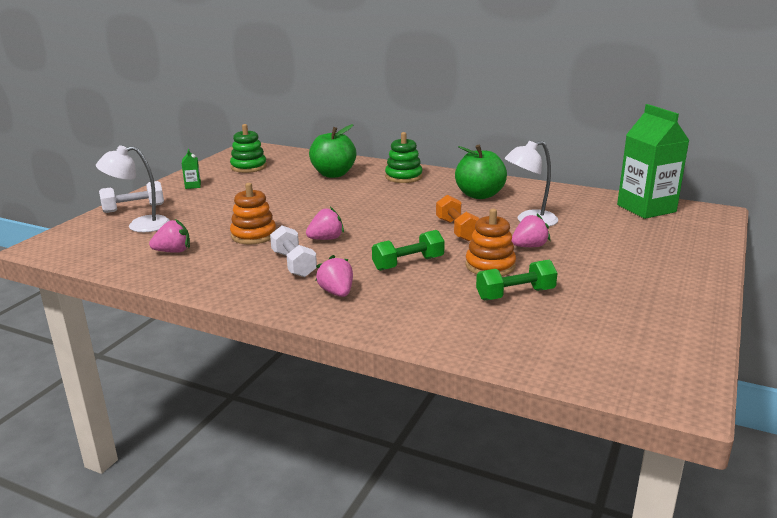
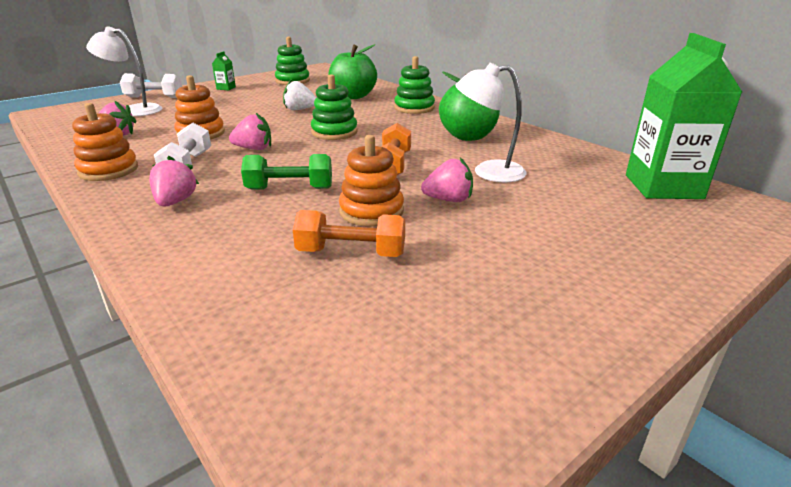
camera: 25 degrees right, 5 degrees up
(230, 283) = (108, 170): none -> orange stacking toy
(305, 196) = (299, 109): none -> white strawberry
(370, 211) = (334, 132): none -> green stacking toy
(515, 294) = (351, 253): green dumbbell -> orange dumbbell

